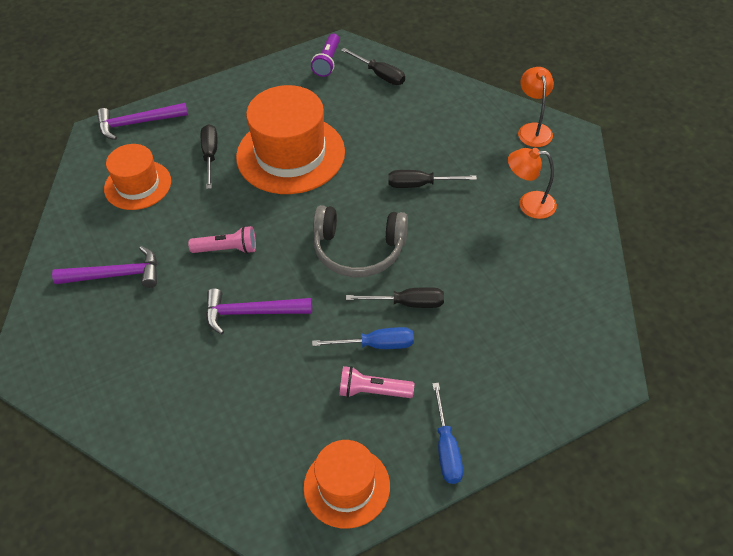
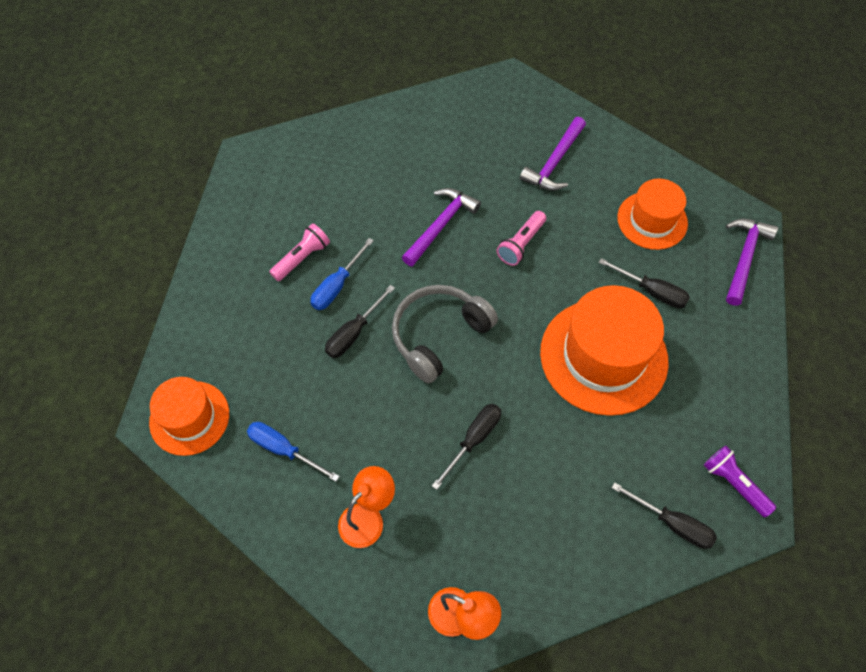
camera: 125 degrees right, 10 degrees up
(346, 486) = (251, 200): orange hat -> orange hat (189, 418)
(380, 75) = (672, 523): black screwdriver -> black screwdriver turned 135 degrees counterclockwise
(446, 448) = (218, 272): blue screwdriver -> blue screwdriver (283, 450)

